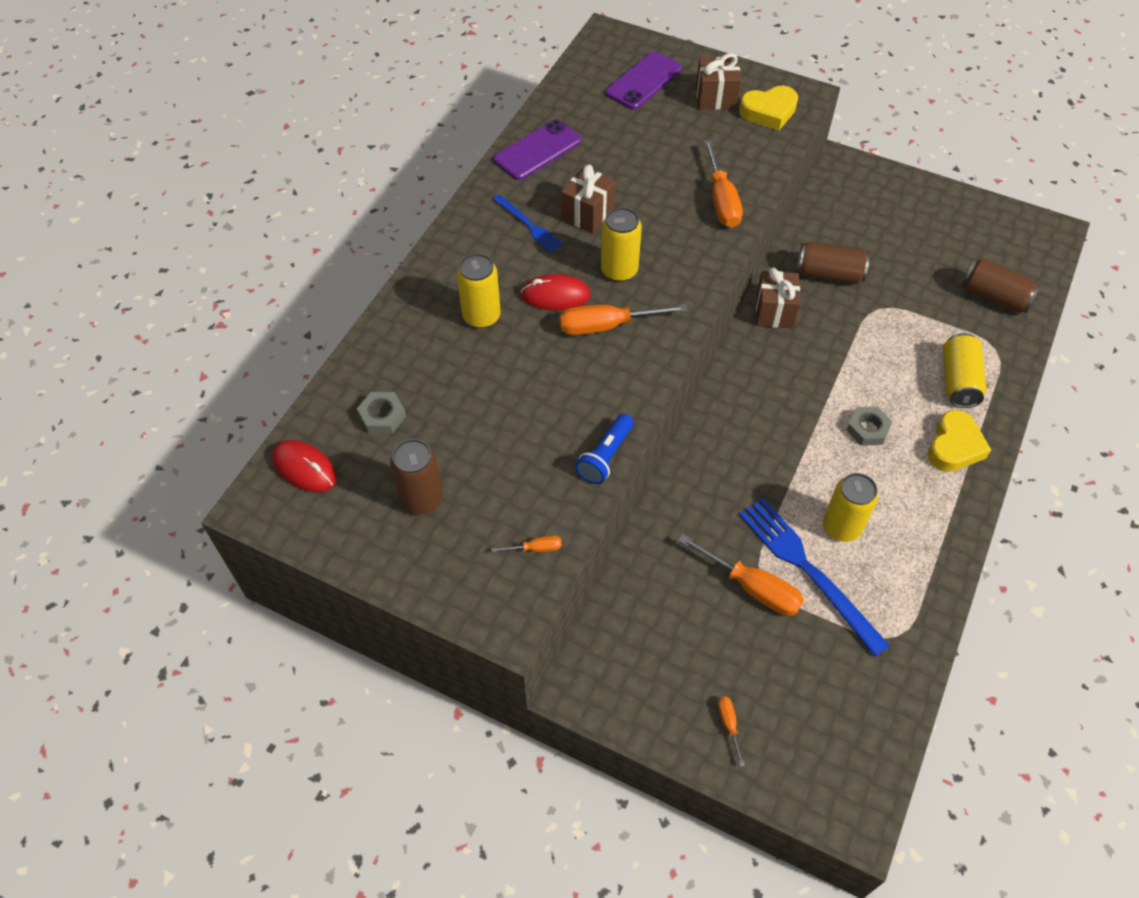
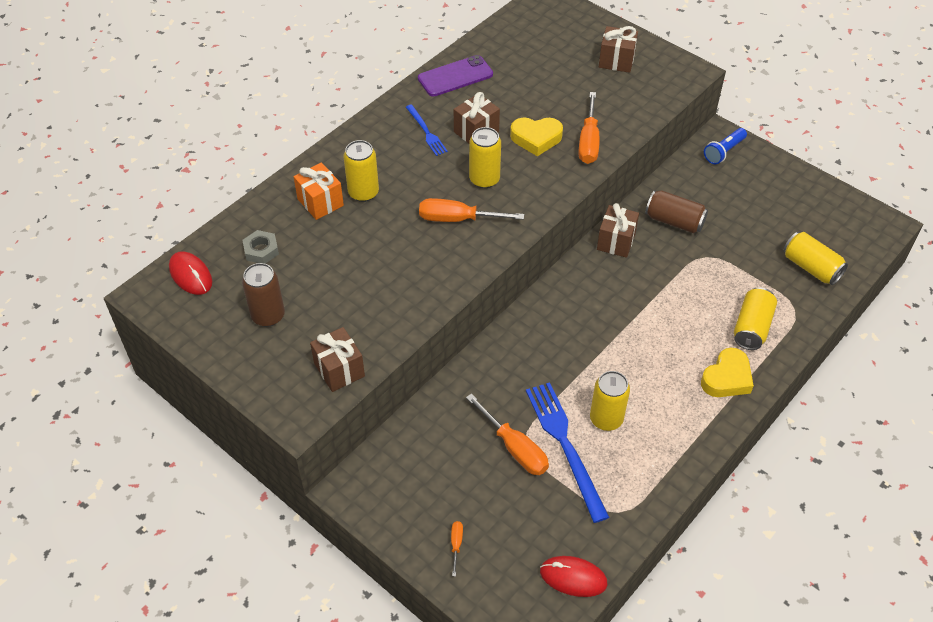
camera: 15 degrees right, 5 degrees down
(433, 339) = (320, 202): none -> orange gift
(535, 548) = (339, 370): orange screwdriver -> brown gift
(555, 295) = (427, 188): red mouse -> red mouse (573, 577)
(605, 457) = (419, 315): blue flashlight -> blue flashlight (723, 152)
(643, 81) = (562, 38): purple phone -> none
(768, 112) = (656, 80): yellow heart -> yellow heart (536, 138)
(867, 429) = (658, 349): grey nut -> none
(994, 297) = (811, 267): brown can -> yellow can

